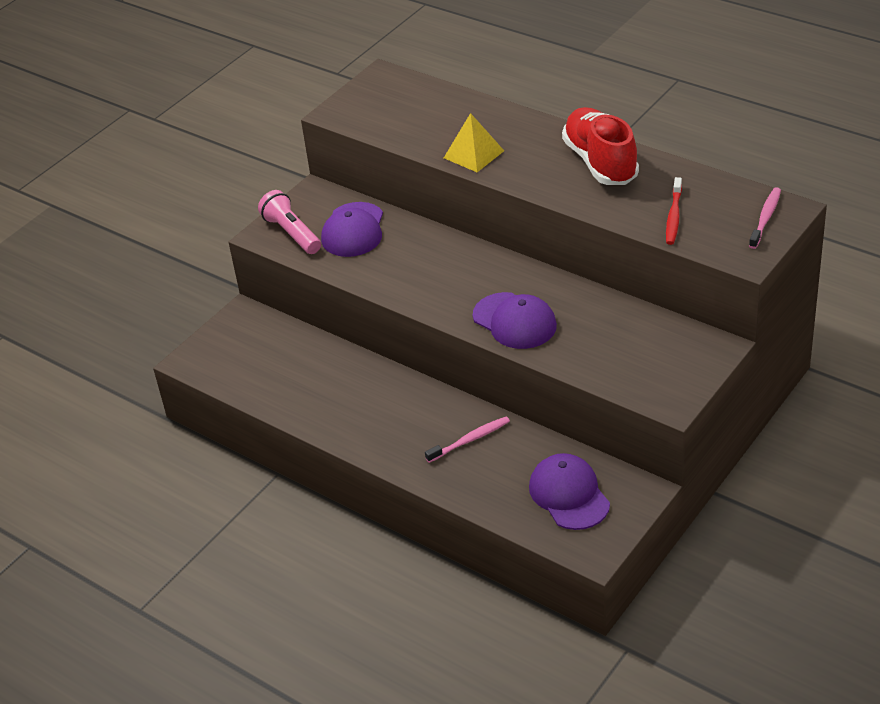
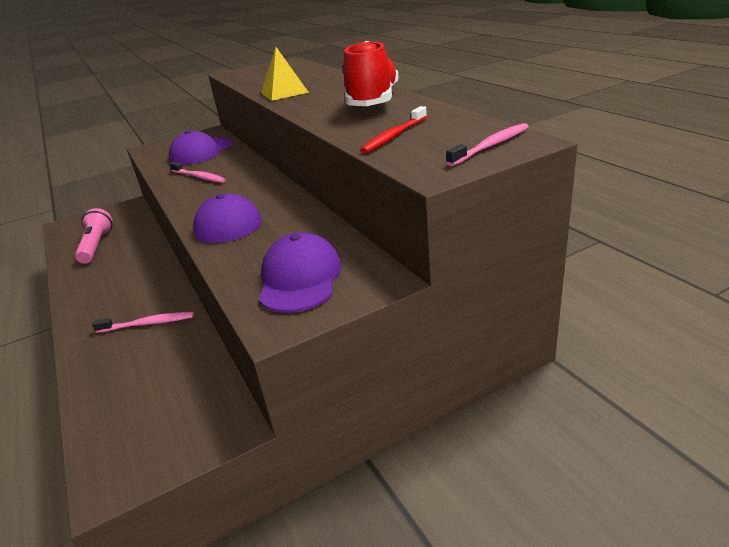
camera: 25 degrees right, 10 degrees down
(292, 233) = (164, 149): pink flashlight -> pink flashlight (96, 246)
(405, 270) = (199, 177): none -> pink toothbrush
(569, 495) = (162, 404): purple cap -> purple cap (300, 278)

